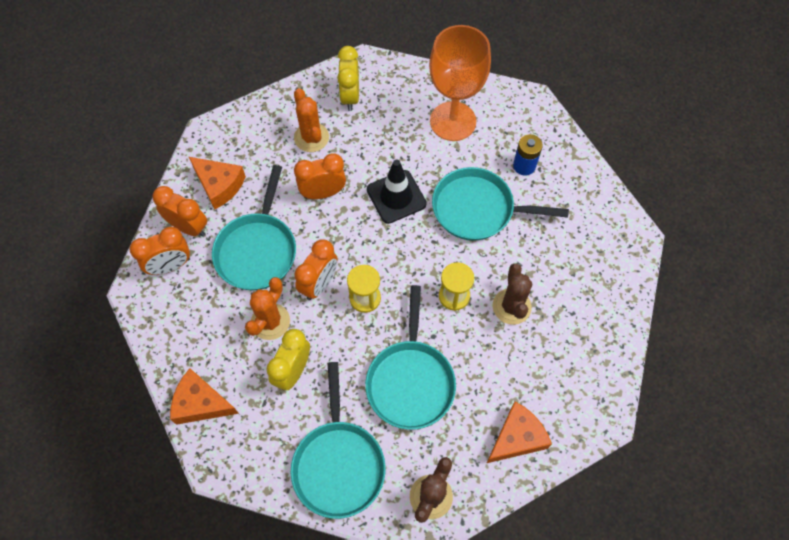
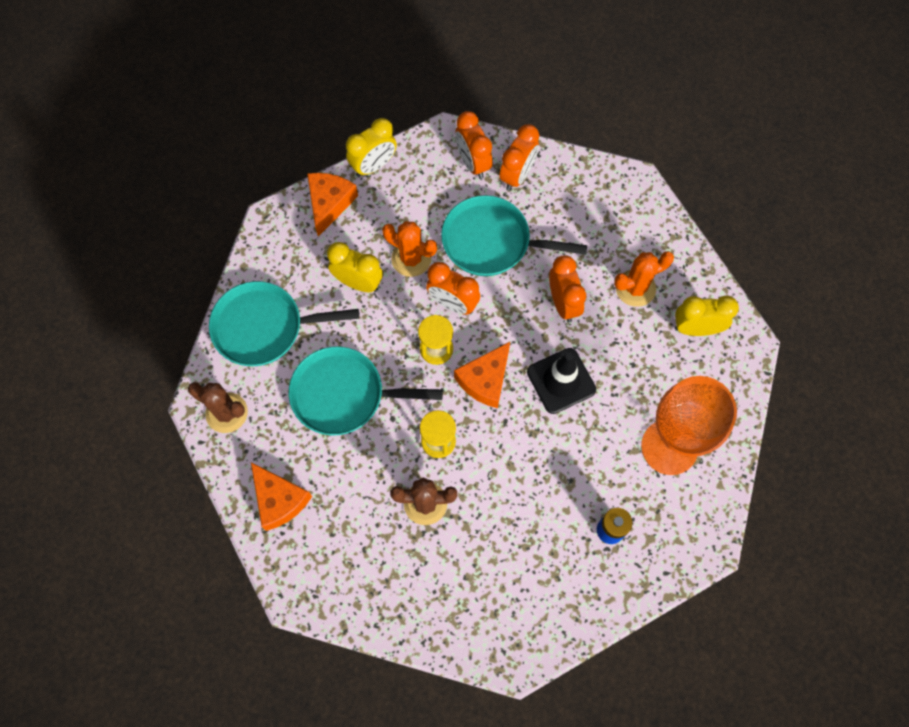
camera: 90 degrees right, 5 degrees up
(161, 360) = (373, 165): none -> yellow clock
(219, 185) = (568, 199): orange cheese -> orange cheese (485, 380)
(478, 209) = (548, 472): turquoise pan -> none

